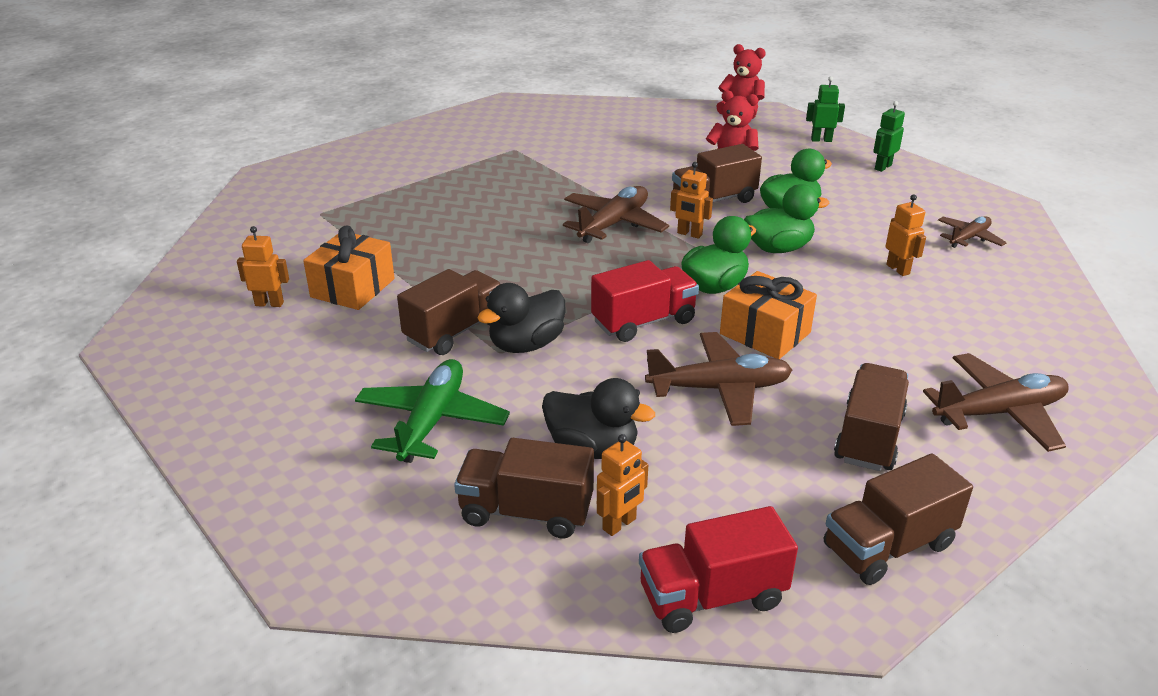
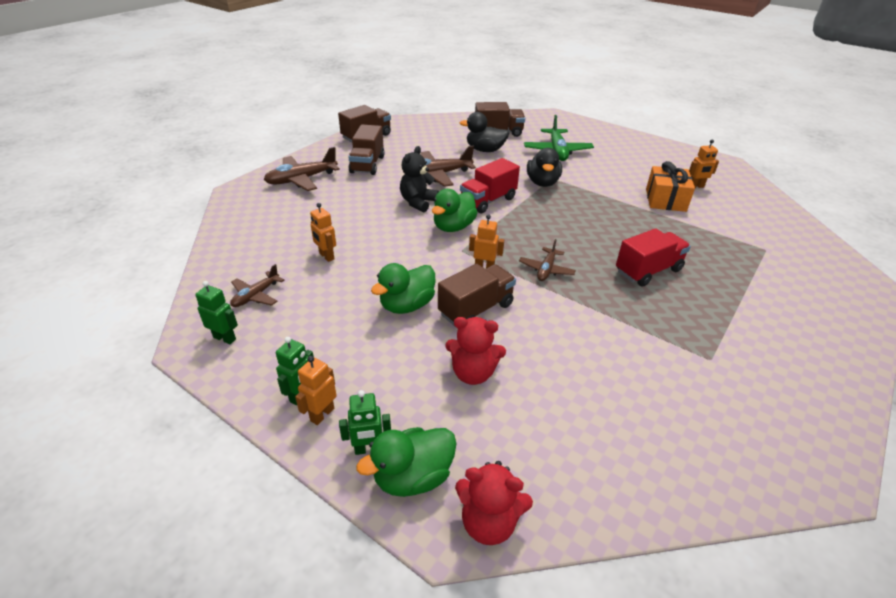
camera: 165 degrees right, 5 degrees up
(455, 331) = (584, 185): brown truck -> none
(526, 345) = (542, 183): black duck -> black duck turned 150 degrees clockwise
(613, 224) = (546, 269): brown plane -> brown plane, size x0.59
(619, 524) = (463, 133): orange robot -> orange robot (322, 414)
(712, 596) = (426, 122): red truck -> red truck (648, 271)
(765, 333) = (418, 202): orange gift -> black teddy bear
(778, 248) = (414, 263): green duck -> green duck (413, 477)
(978, 207) = (225, 338): none -> green robot

